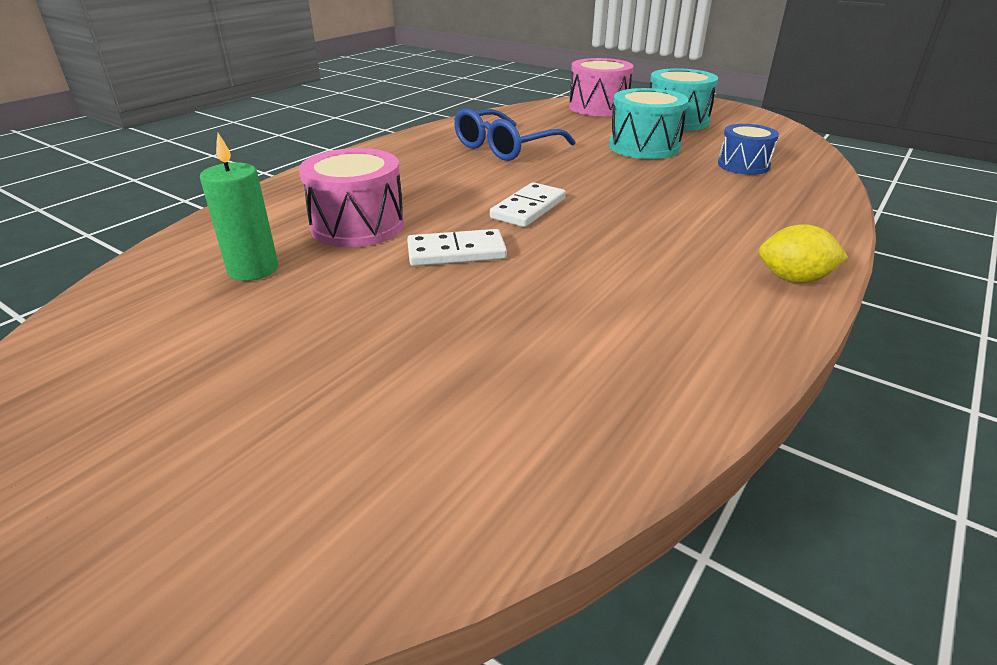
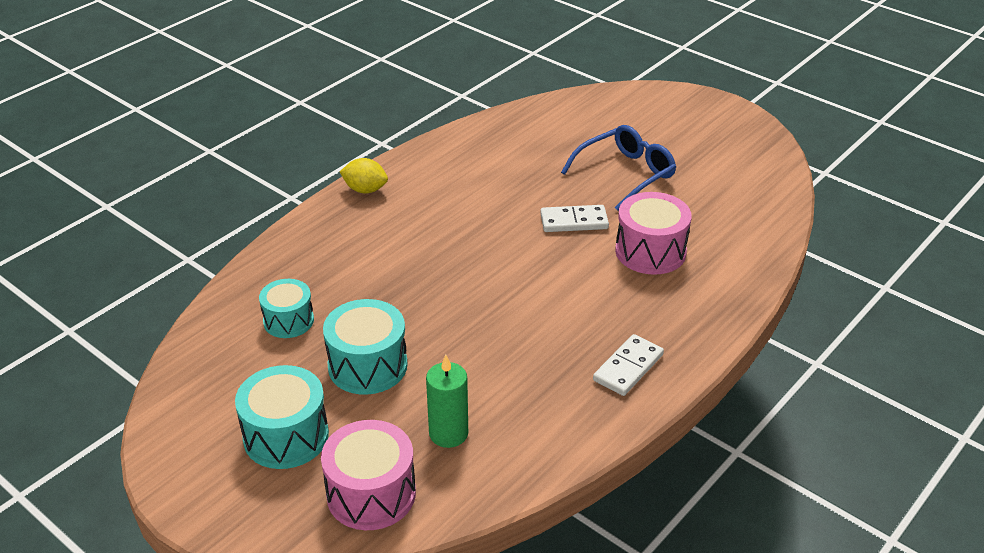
camera: 175 degrees left, 5 degrees up
(253, 269) = (705, 214): green candle -> green candle (448, 433)
(504, 148) = (525, 372): blue glasses -> blue glasses (626, 174)
(528, 208) = (517, 265): white domino -> white domino (628, 368)
(743, 165) = (288, 321): blue drum -> turquoise drum

